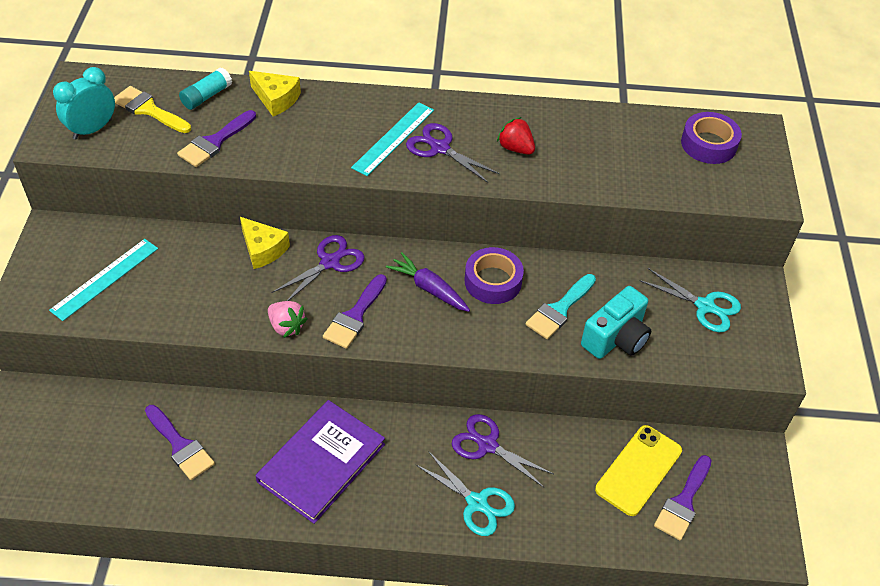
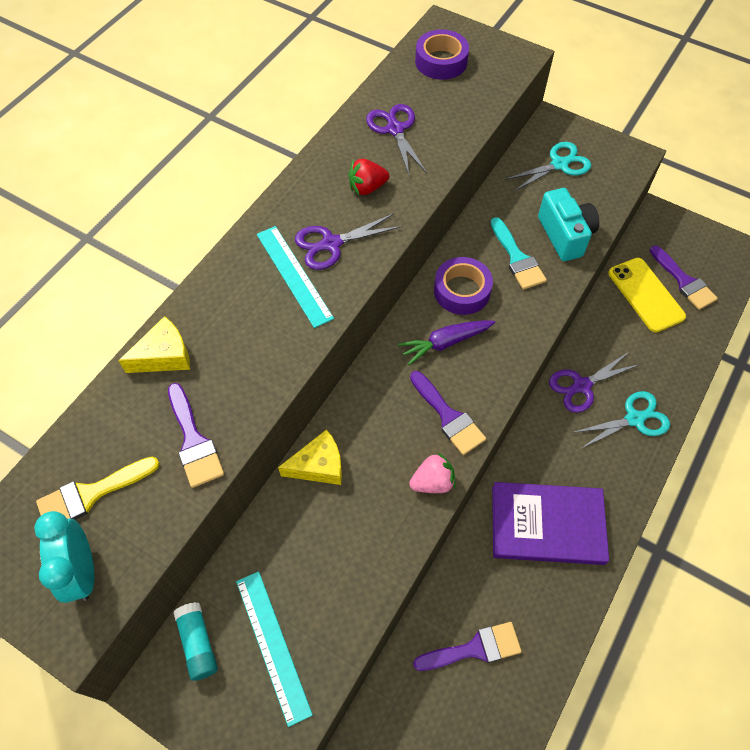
camera: 60 degrees left, 10 degrees up
(207, 96) = (111, 423): turquoise glue stick -> turquoise glue stick (198, 643)
(321, 463) = (547, 524): purple book -> purple book turned 60 degrees counterclockwise
(330, 262) = (369, 411): purple scissors -> purple scissors (395, 129)

